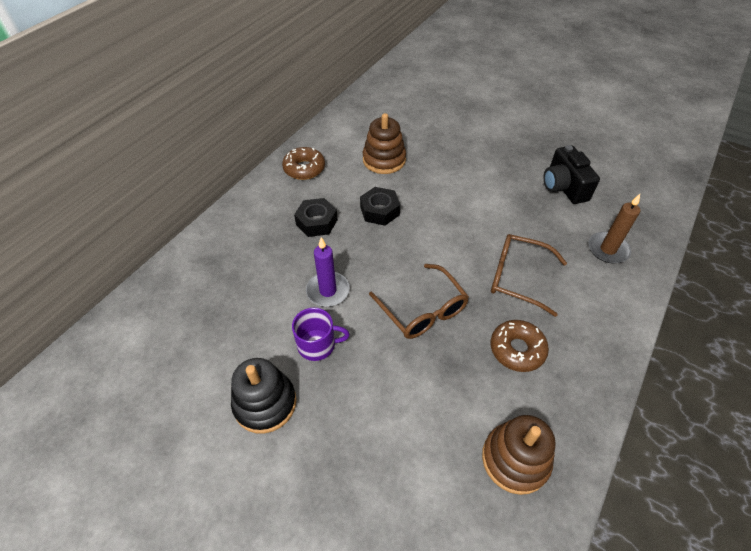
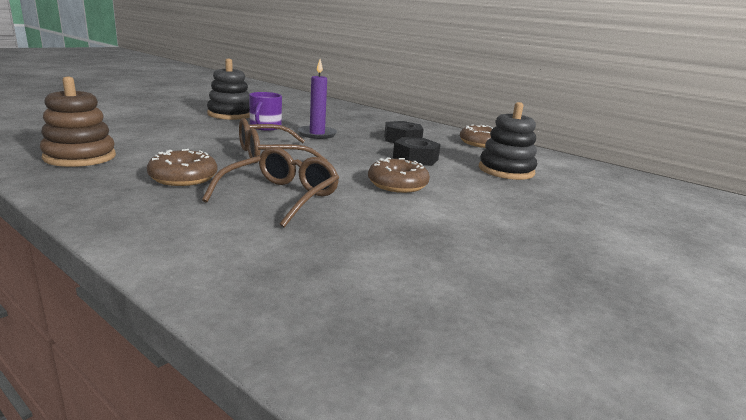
camera: 95 degrees right, 30 degrees down
(384, 160) = (506, 170): brown stacking toy -> black stacking toy
(453, 218) = (397, 184): none -> brown donut
(563, 187) = (468, 272): black camera -> none
(608, 249) = (292, 271): brown candle -> none

